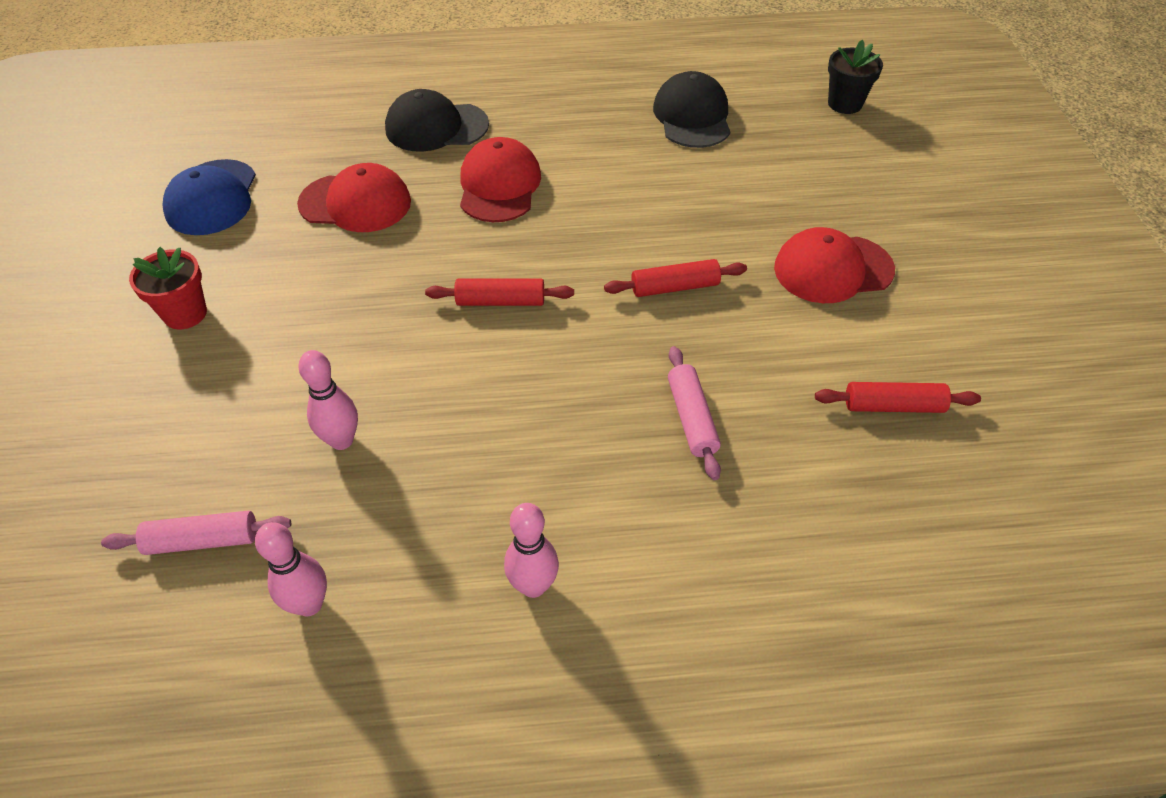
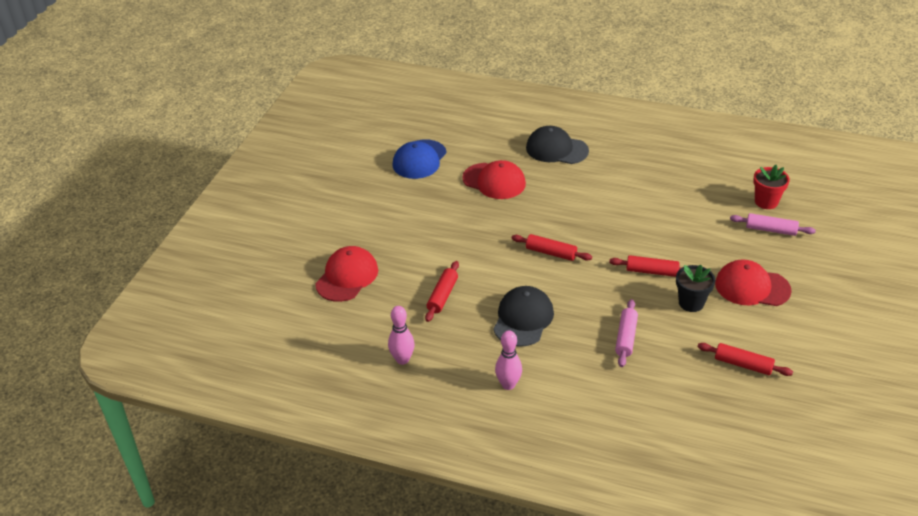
camera: 25 degrees right, 10 degrees down
(185, 314) = (387, 215): red flower pot -> red flower pot (766, 202)
(203, 540) = (364, 319): pink rolling pin -> pink rolling pin (771, 230)
(341, 440) = (442, 296): pink bowling pin -> red rolling pin
(499, 185) = (578, 191): red cap -> red cap (347, 277)
(692, 116) = (715, 179): black cap -> black cap (523, 319)
(844, 104) = (821, 195): black flower pot -> black flower pot (691, 303)

